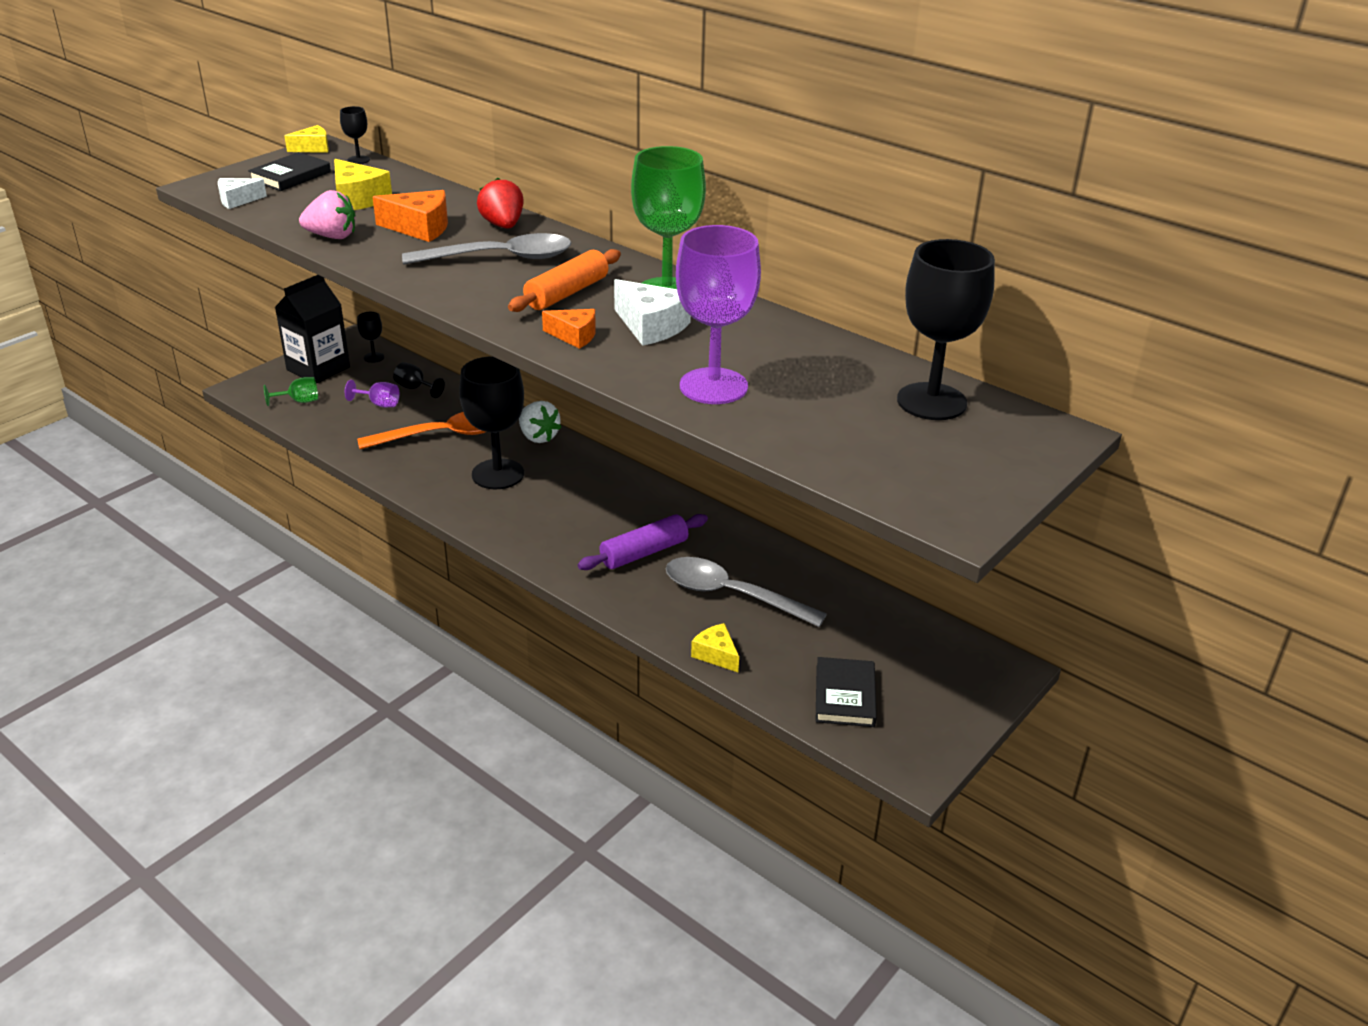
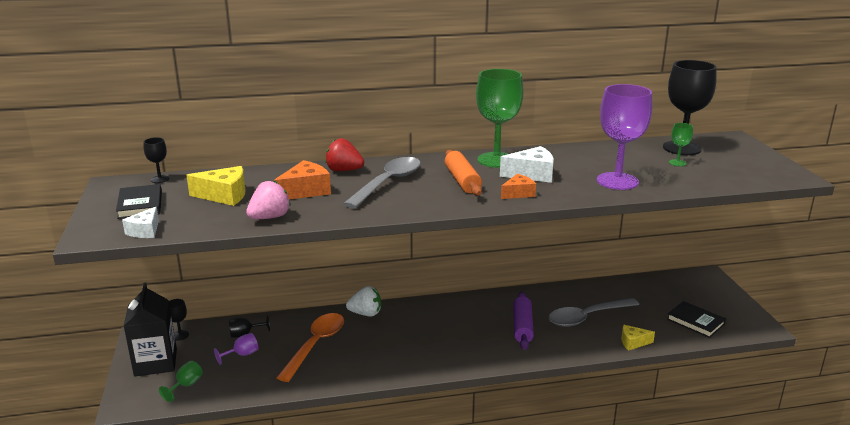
camera: 50 degrees left, 10 degrees down
(313, 148) = (107, 186): yellow cheese -> none
(498, 474) = (386, 342): black goblet -> none
(860, 412) = (677, 163): none -> green goblet

